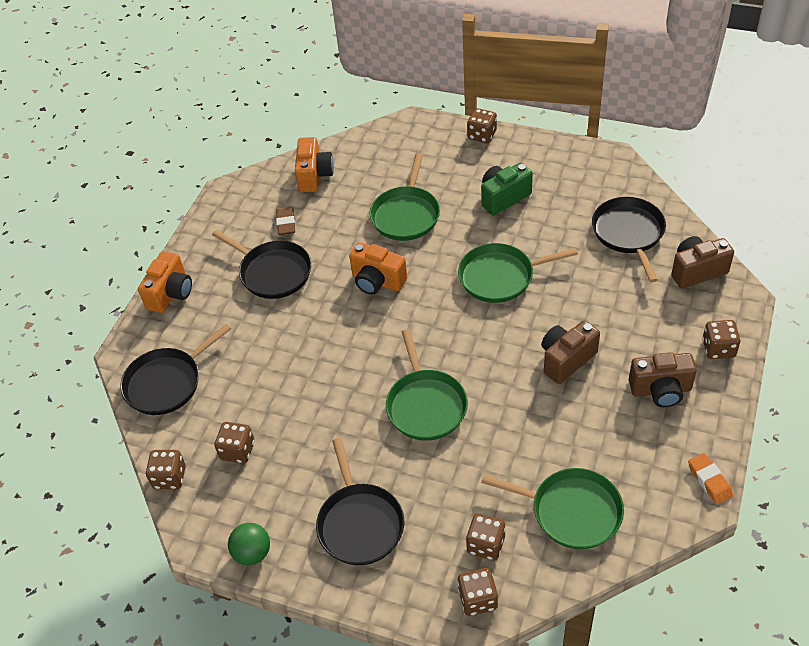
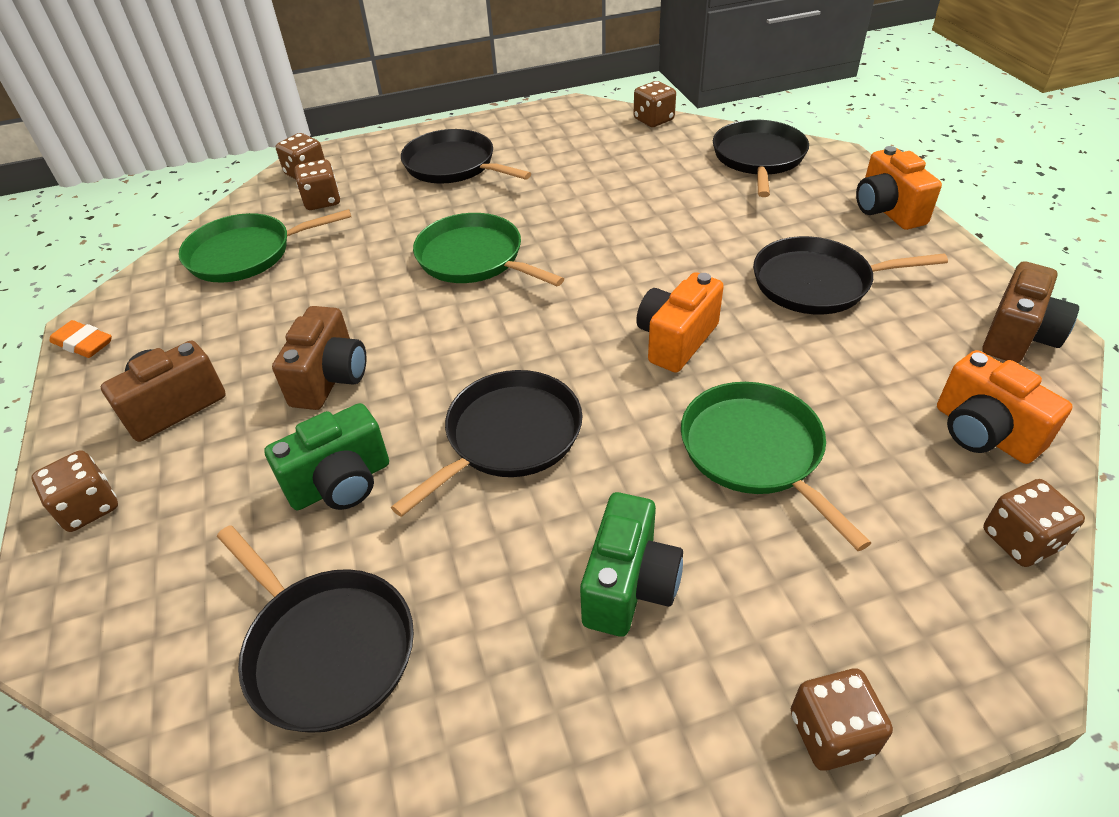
camera: 140 degrees right, 5 degrees down
(237, 451) = (621, 154): brown dice -> brown dice (1020, 540)
(252, 553) = (525, 119): green ball -> none
(286, 223) = (899, 342): brown eraser -> none
(377, 281) = (676, 340): orange camera -> orange camera turned 45 degrees counterclockwise
(500, 276) = (508, 437): green pan -> black pan
(591, 296) = (341, 483): none -> green camera
(697, 271) = (153, 637): brown camera -> brown camera (1018, 336)

